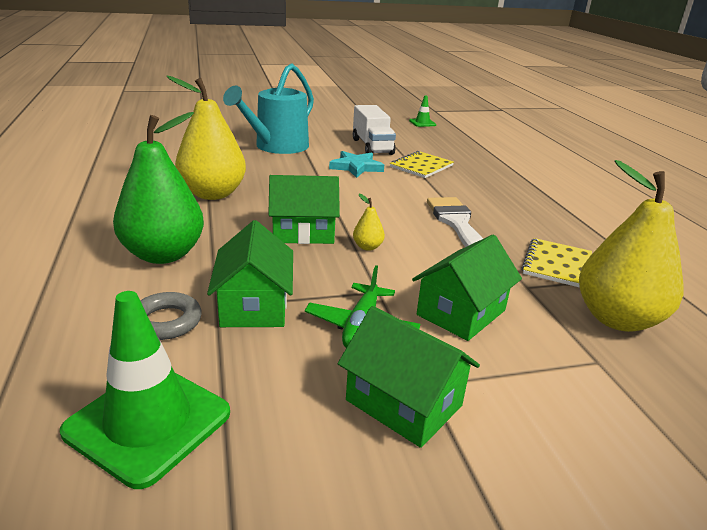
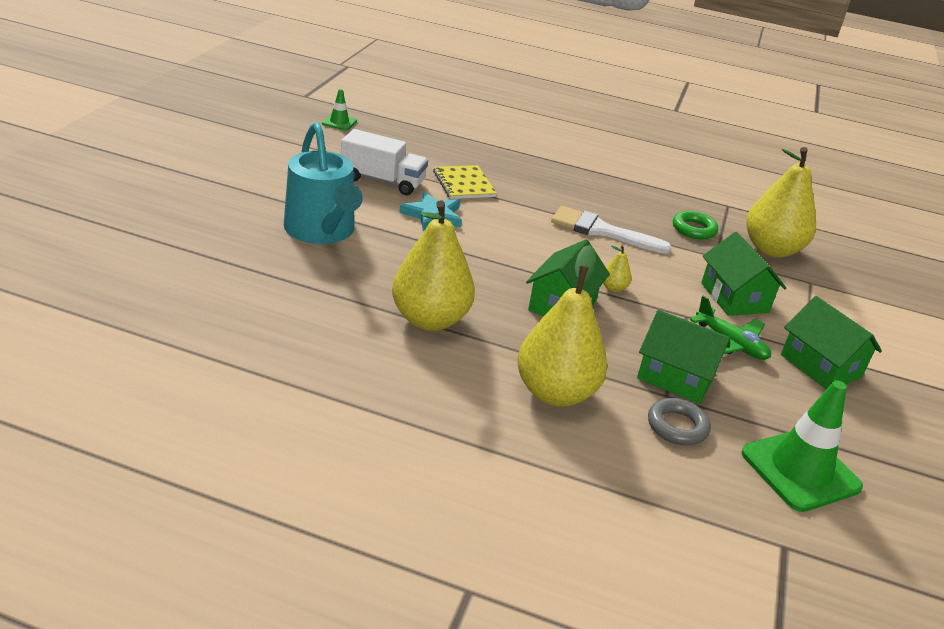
camera: 60 degrees left, 5 degrees up
(163, 254) = (555, 393): green pear -> yellow pear
(404, 403) = (820, 366): green house -> green house turned 75 degrees clockwise
(557, 265) = (694, 229): yellow notebook -> green ring

